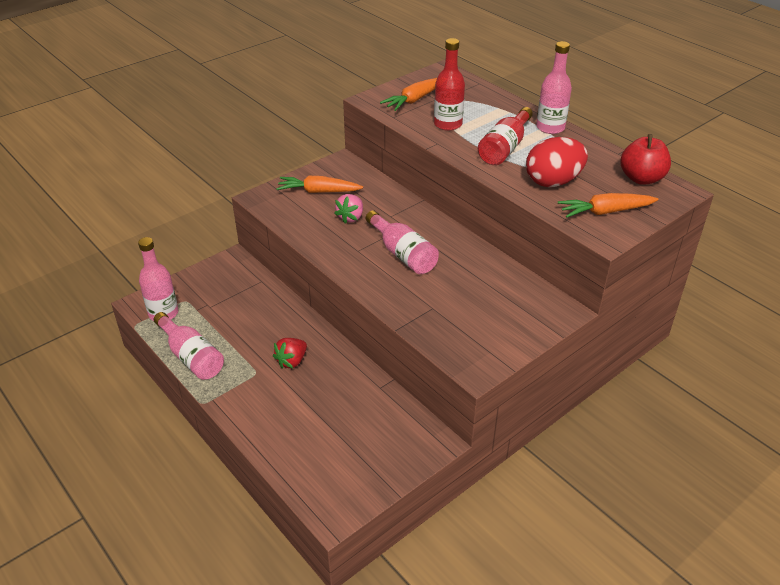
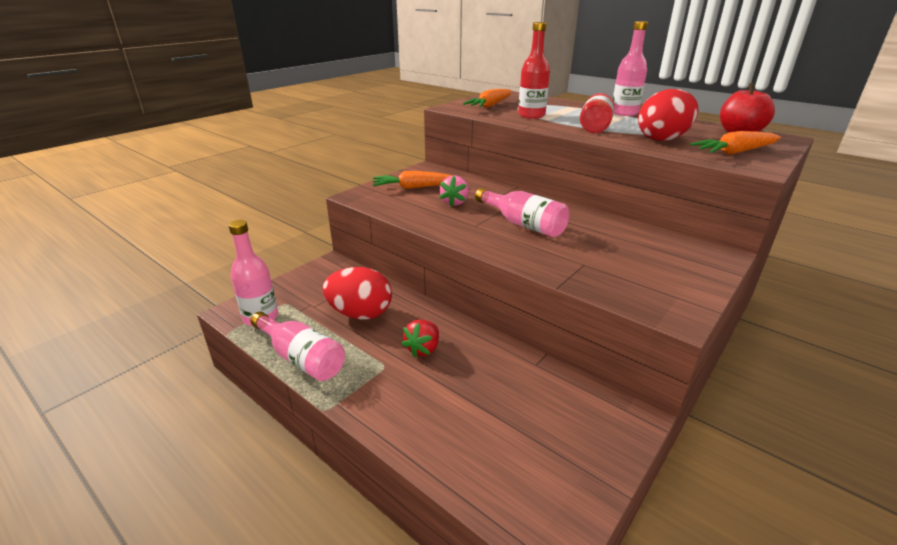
camera: 10 degrees left, 10 degrees down
(248, 320) = (360, 314): none -> red egg

